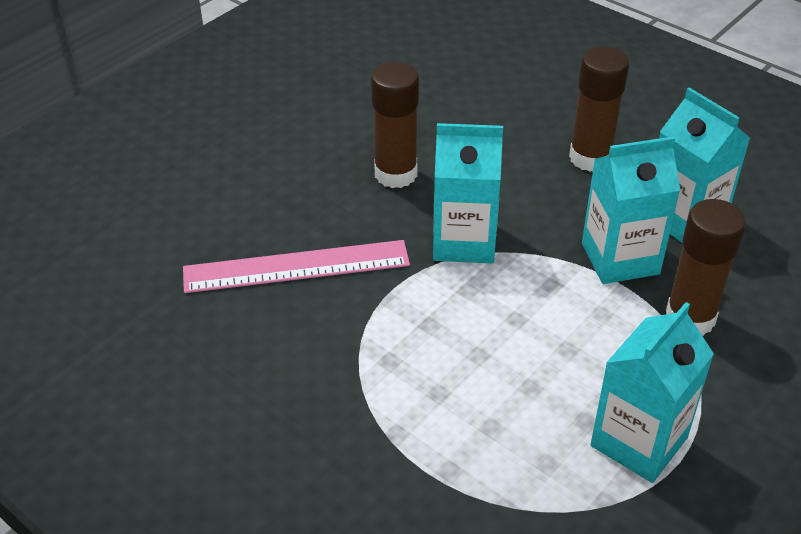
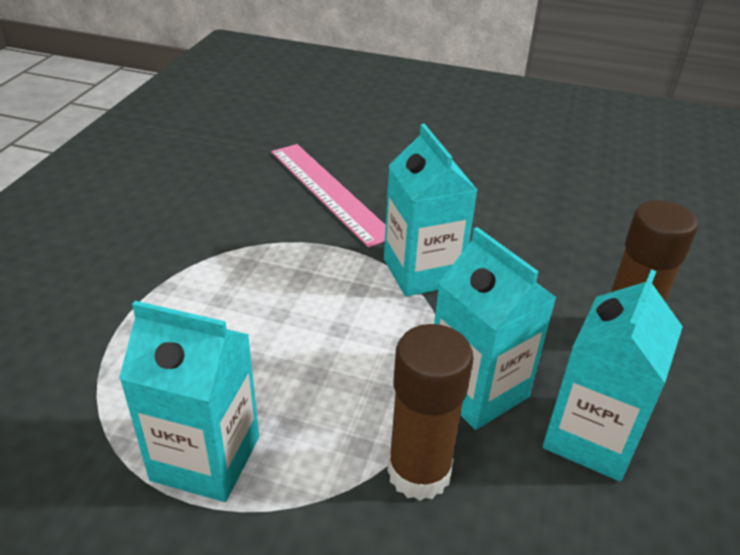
camera: 65 degrees right, 5 degrees down
(396, 174) = (481, 213): brown glue stick -> none

